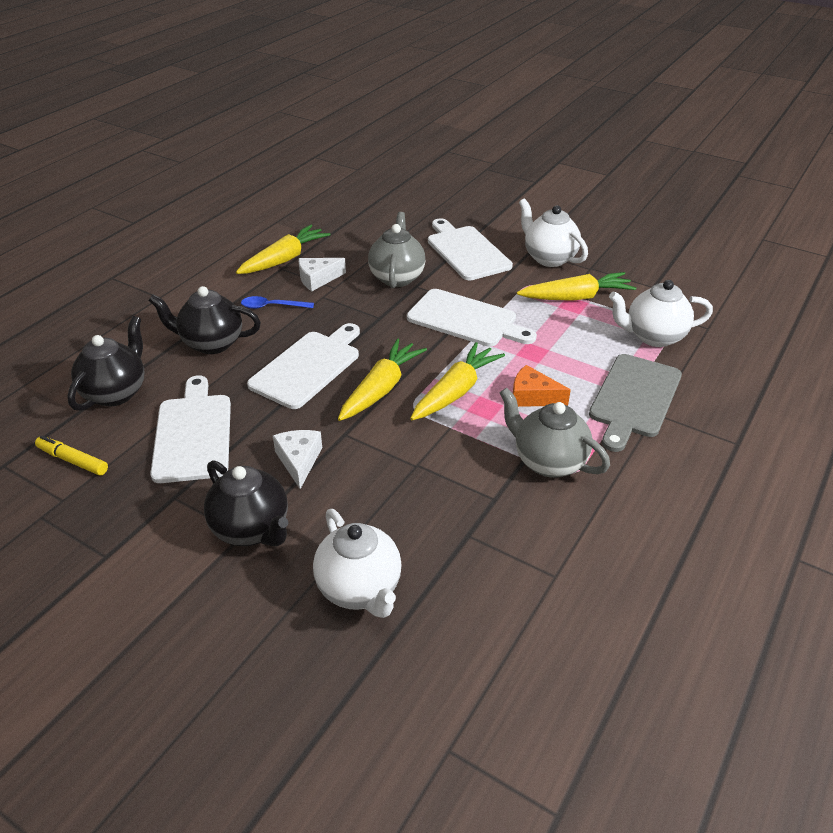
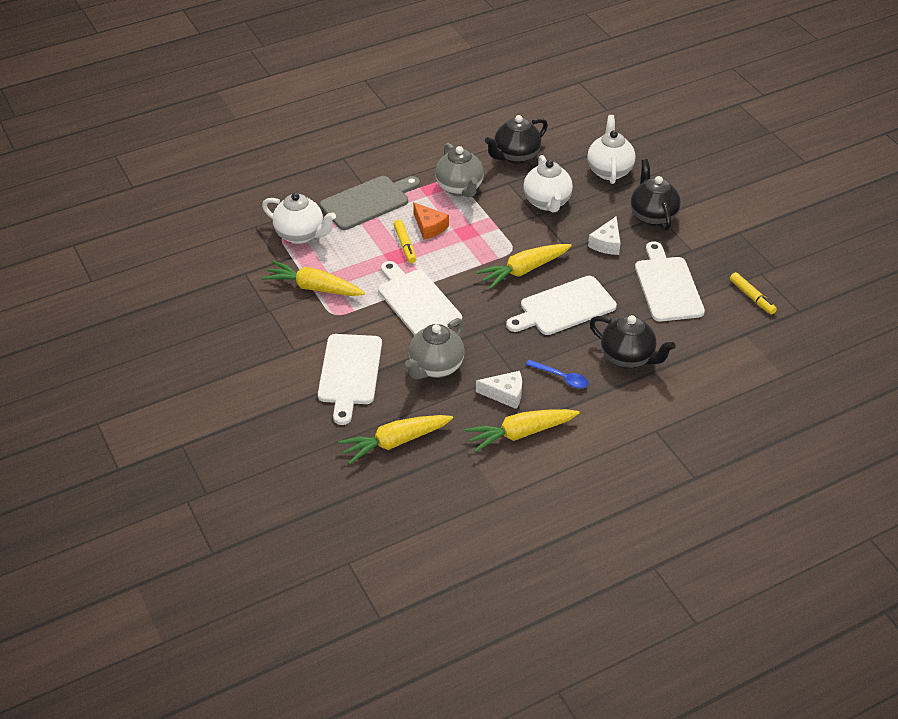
camera: 150 degrees left, 5 degrees up
(116, 393) = (714, 340): black teapot -> black teapot (516, 157)
(193, 434) = (667, 286): white cutting board -> white cutting board turned 150 degrees clockwise
(456, 391) = (475, 249): yellow carrot -> yellow carrot (395, 442)
(537, 367) = (405, 245): none -> yellow marker
(549, 258) = (288, 335): white teapot -> white teapot (547, 202)

